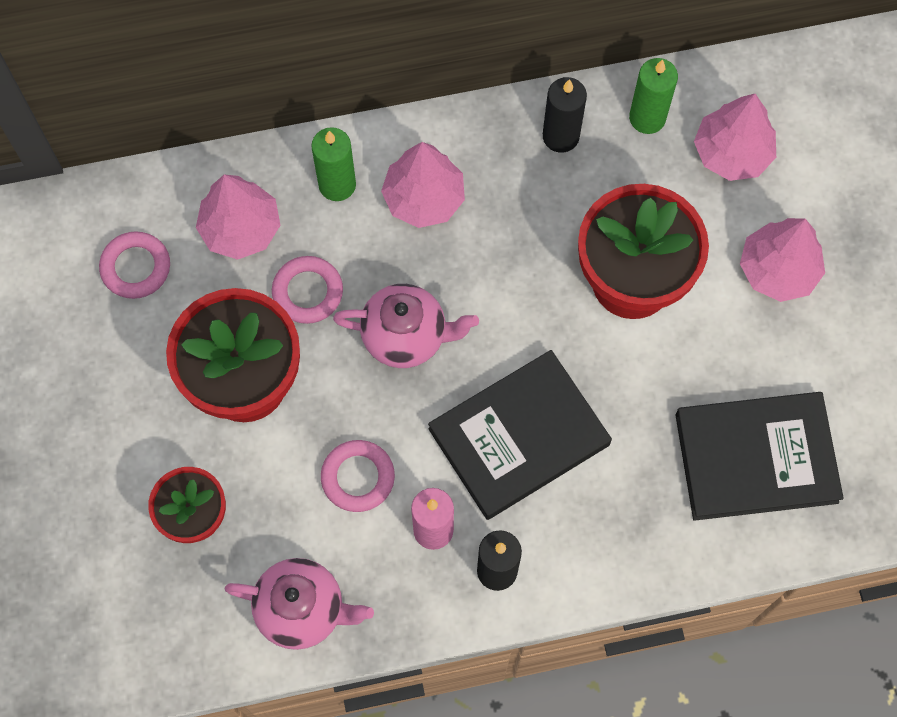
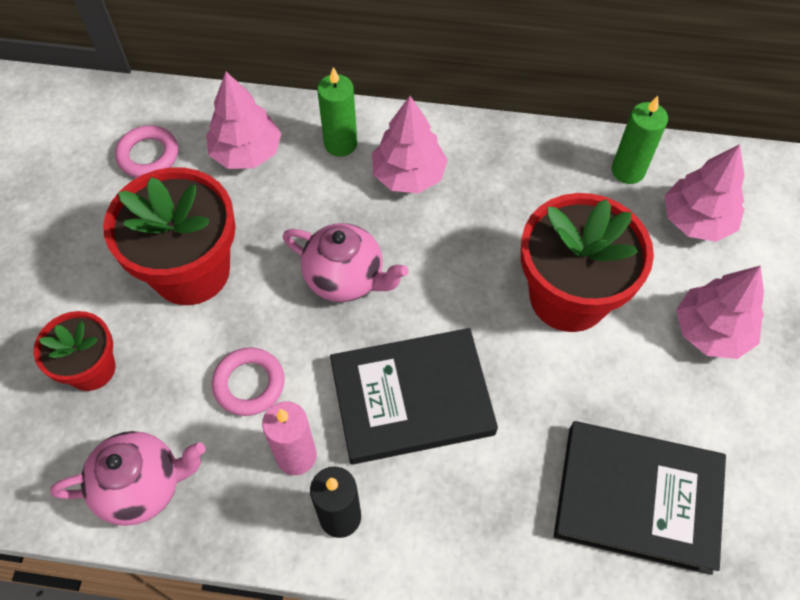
camera: 20 degrees right, 10 degrees down
(302, 609) = (142, 486): pink teapot -> pink teapot turned 45 degrees counterclockwise
(308, 292) = (278, 217): pink ring -> none
(560, 136) = (546, 163): black candle -> none

